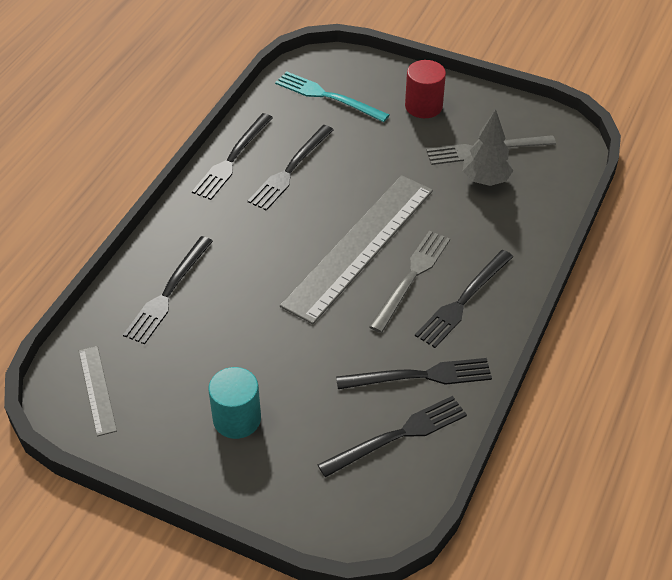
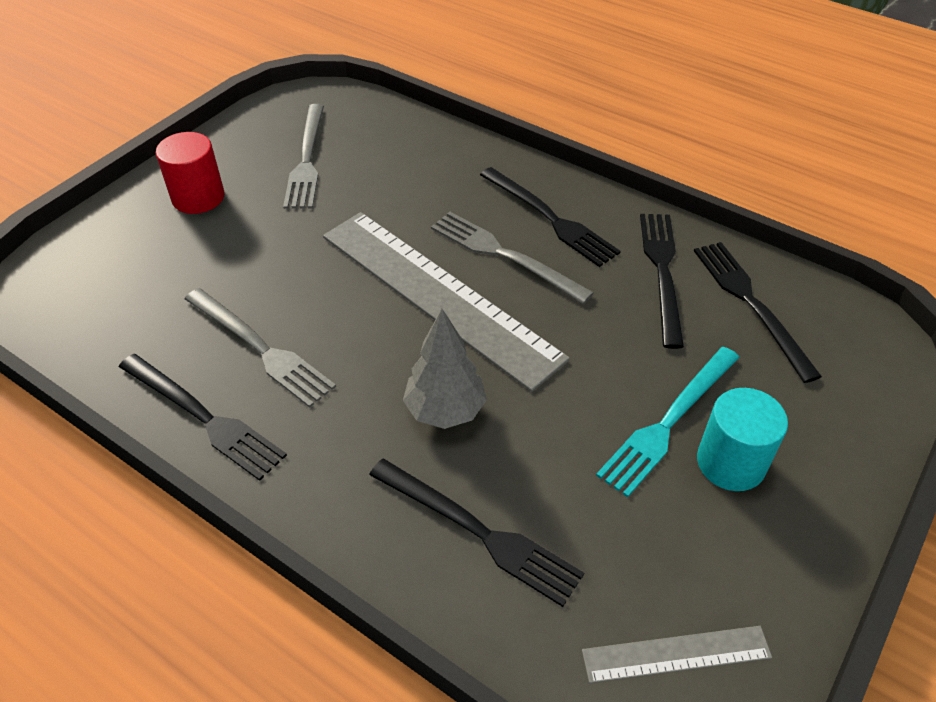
camera: 80 degrees left, 0 degrees up
(290, 169) = (259, 348): black fork -> grey fork
(328, 97) = (123, 286): turquoise fork -> turquoise fork (669, 421)
(486, 180) = (358, 168): grey tree -> grey tree (445, 410)

